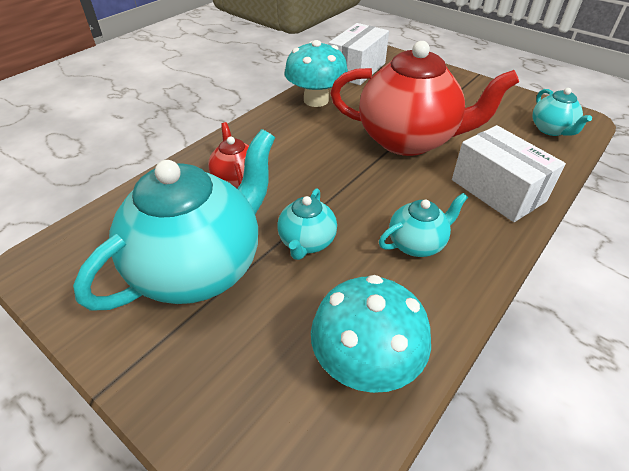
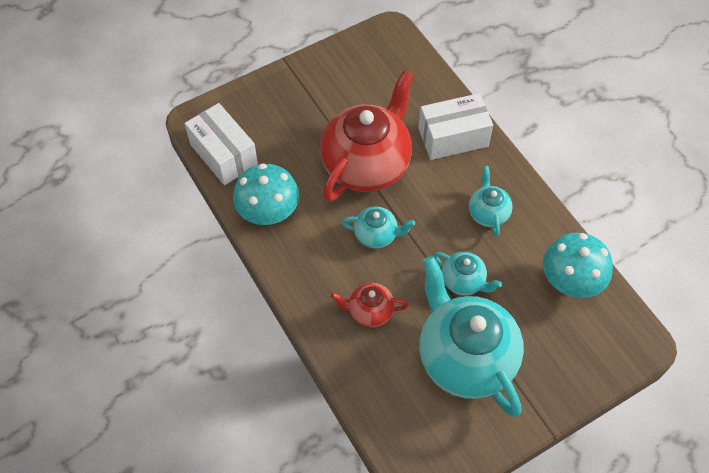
camera: 70 degrees left, 15 degrees up
(551, 129) = (395, 59): turquoise teapot -> turquoise teapot (376, 235)

